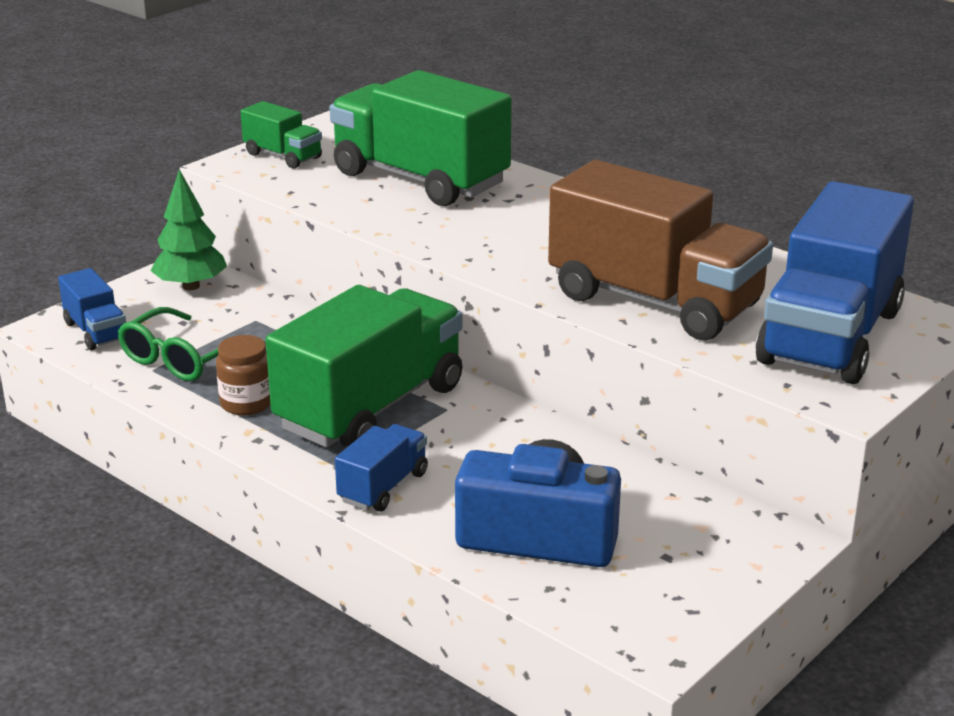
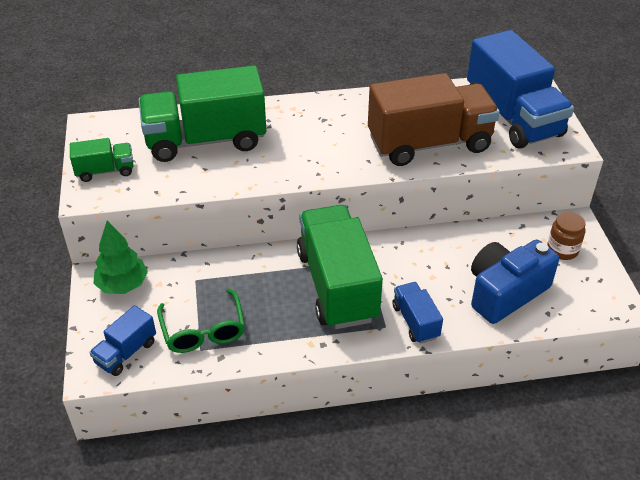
camera: 50 degrees left, 15 degrees up
(96, 331) = (126, 352): blue truck -> blue truck turned 120 degrees clockwise
(246, 403) = (281, 330): brown jar -> brown jar (562, 250)

